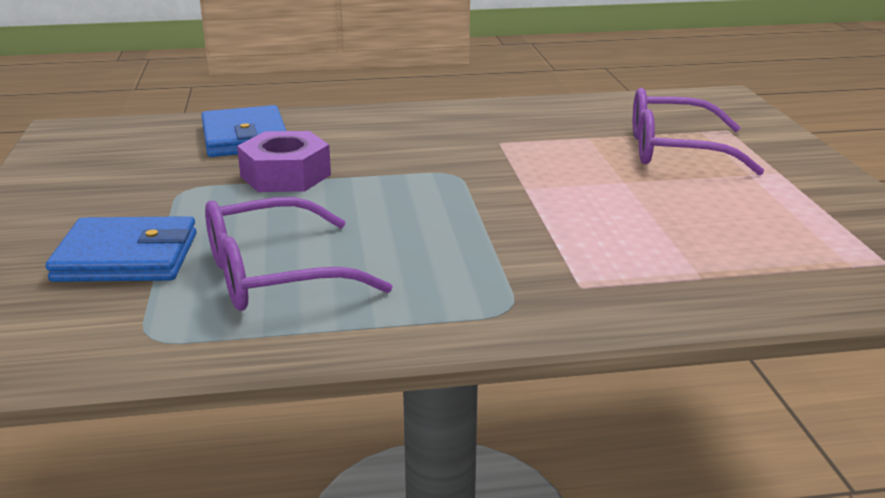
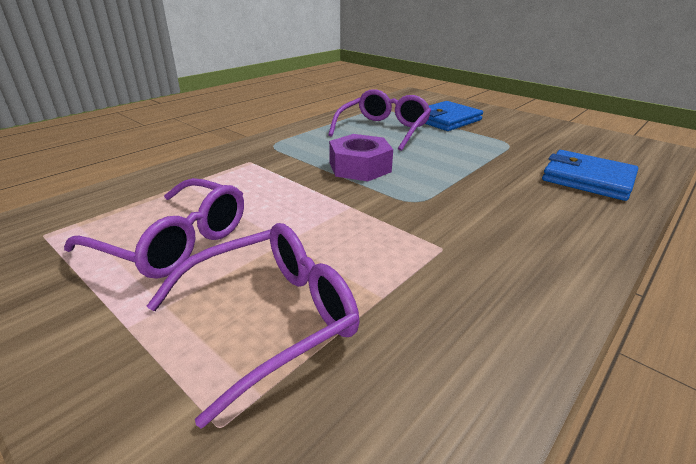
camera: 140 degrees right, 5 degrees up
(285, 175) = (493, 165): purple nut -> purple nut (360, 167)
(733, 213) = (174, 242): none -> purple glasses

